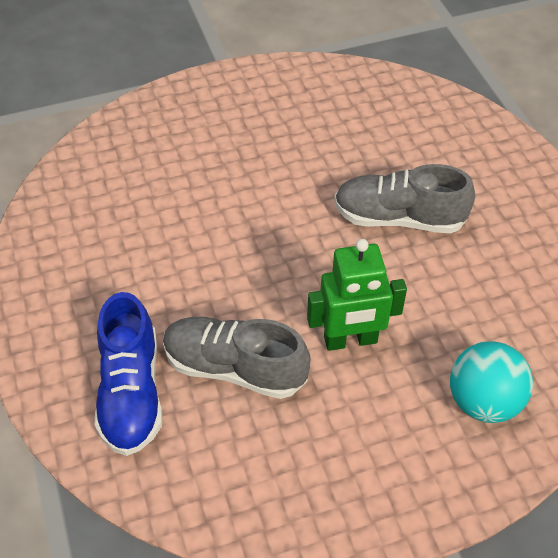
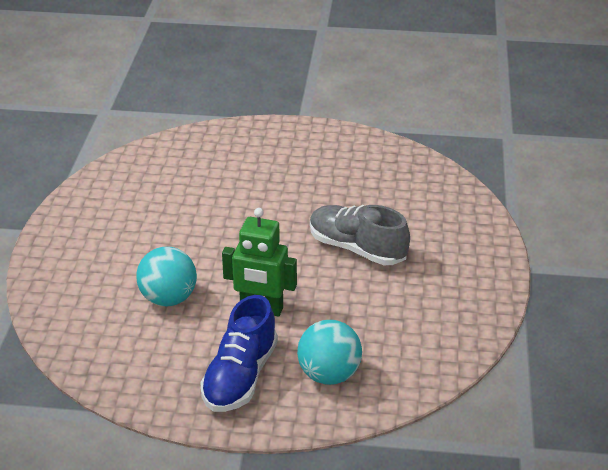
camera: 25 degrees right, 15 degrees down
(131, 392) = (91, 289): blue shoe -> blue shoe (240, 376)
(234, 368) = (168, 298): grey shoe -> turquoise ball

